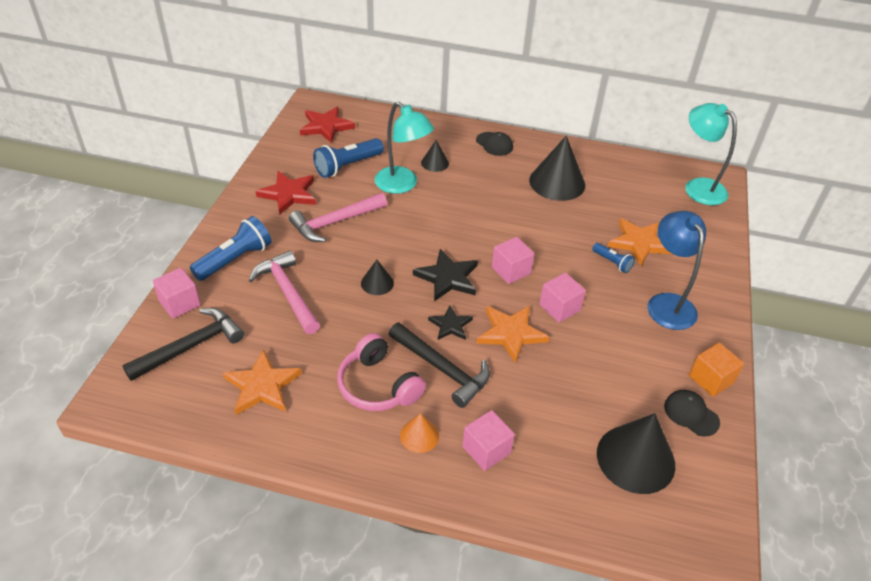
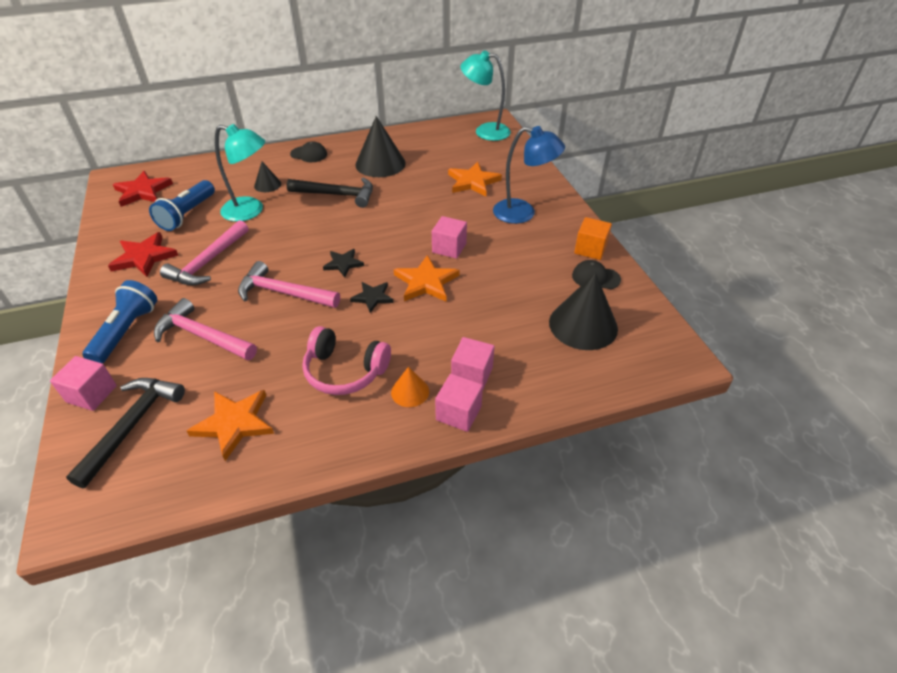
camera: 30 degrees left, 0 degrees up
(377, 283) = (284, 293): black cone -> pink hammer
(442, 369) = (390, 332): black hammer -> black hammer (337, 195)
(448, 278) = (343, 264): black star -> black star, size x0.63
(511, 270) = (391, 238): pink cube -> pink cube (458, 413)
(612, 262) = (464, 202): blue flashlight -> none
(667, 303) = (523, 213): blue lamp -> blue lamp turned 150 degrees clockwise

